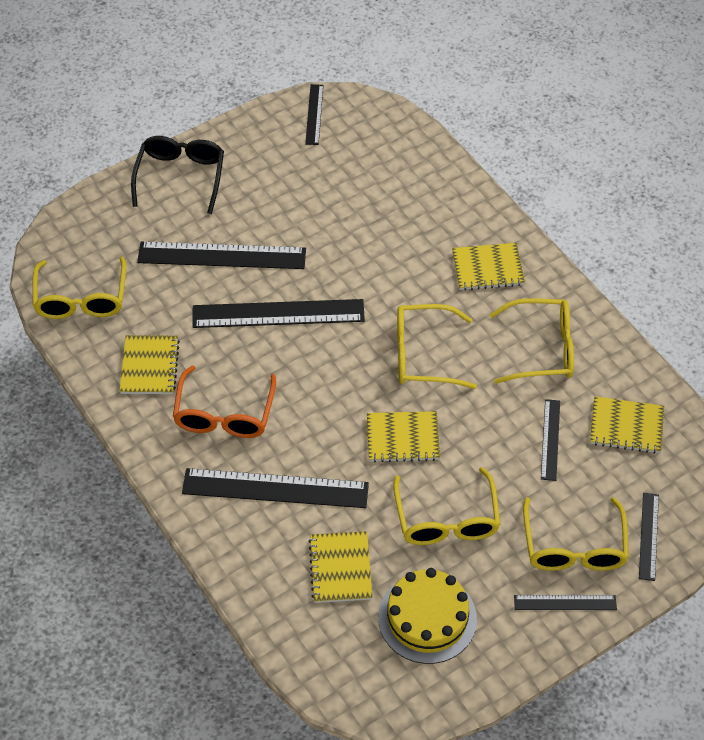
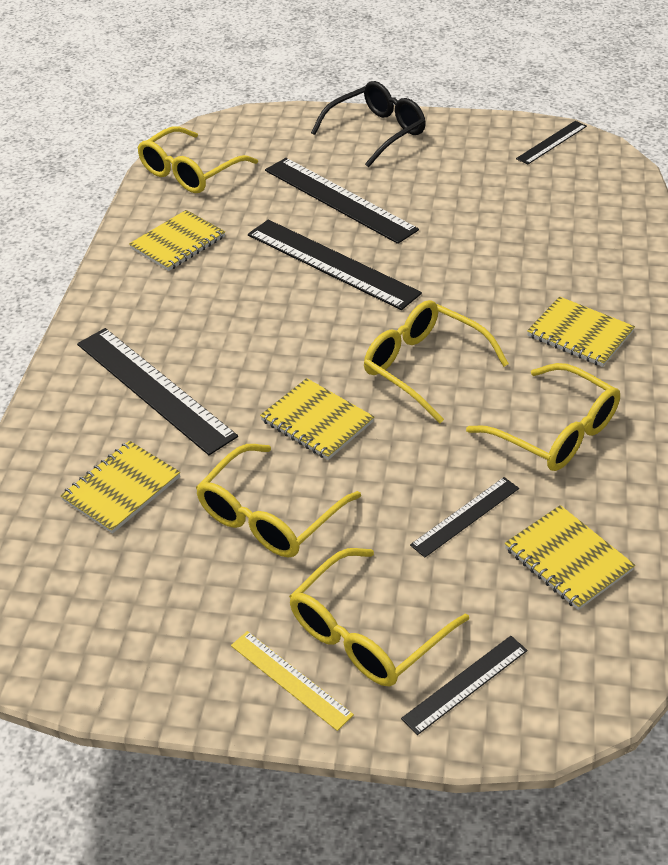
camera: 45 degrees right, 10 degrees down
(224, 414) = (188, 309): orange glasses -> none
(427, 618) = (139, 588): yellow cake -> none
(565, 602) = (290, 679): black ruler -> yellow ruler

